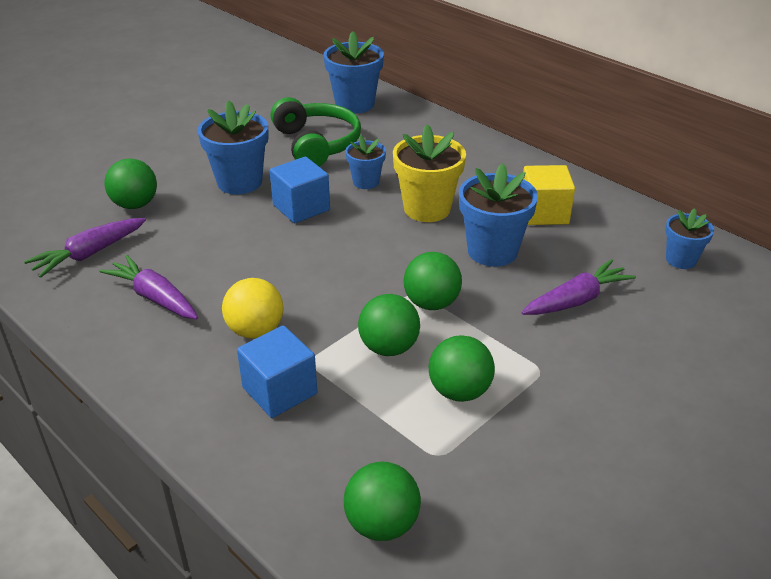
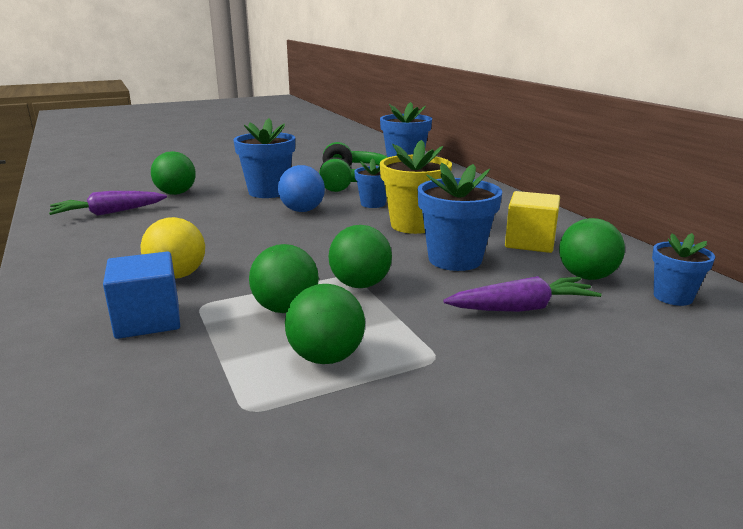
camera: 20 degrees right, 15 degrees down
(155, 297) = (123, 242): purple carrot -> none
(301, 207) = (302, 210): blue cube -> blue ball
(382, 524) = (115, 463): green ball -> green ball (586, 277)

